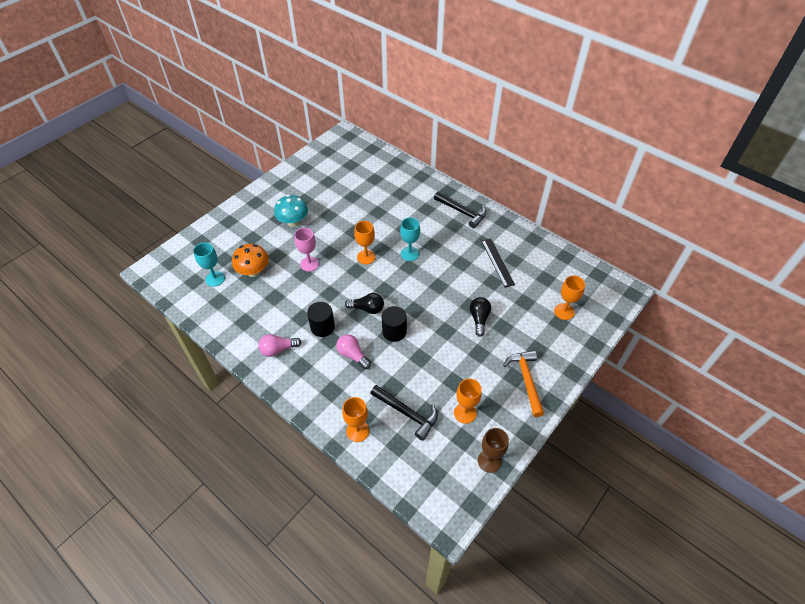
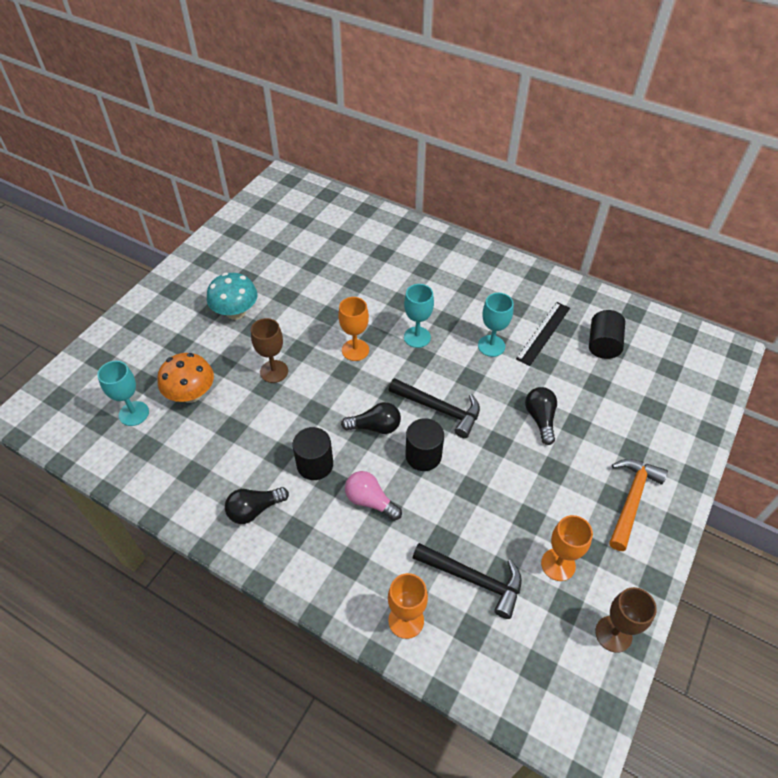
camera: 10 degrees left, 0 degrees up
(278, 349) = (254, 510): pink light bulb -> black light bulb
(309, 264) = (274, 371): pink goblet -> brown goblet
(458, 266) = (491, 346): none -> turquoise goblet
(462, 212) = (476, 268): black hammer -> black hammer (439, 409)
(497, 262) = (543, 333): black ruler -> black ruler turned 60 degrees clockwise
(526, 380) = (631, 500): orange hammer -> orange hammer turned 45 degrees clockwise
(536, 275) = (603, 344): none -> black cylinder
(564, 311) = (654, 391): orange goblet -> none

